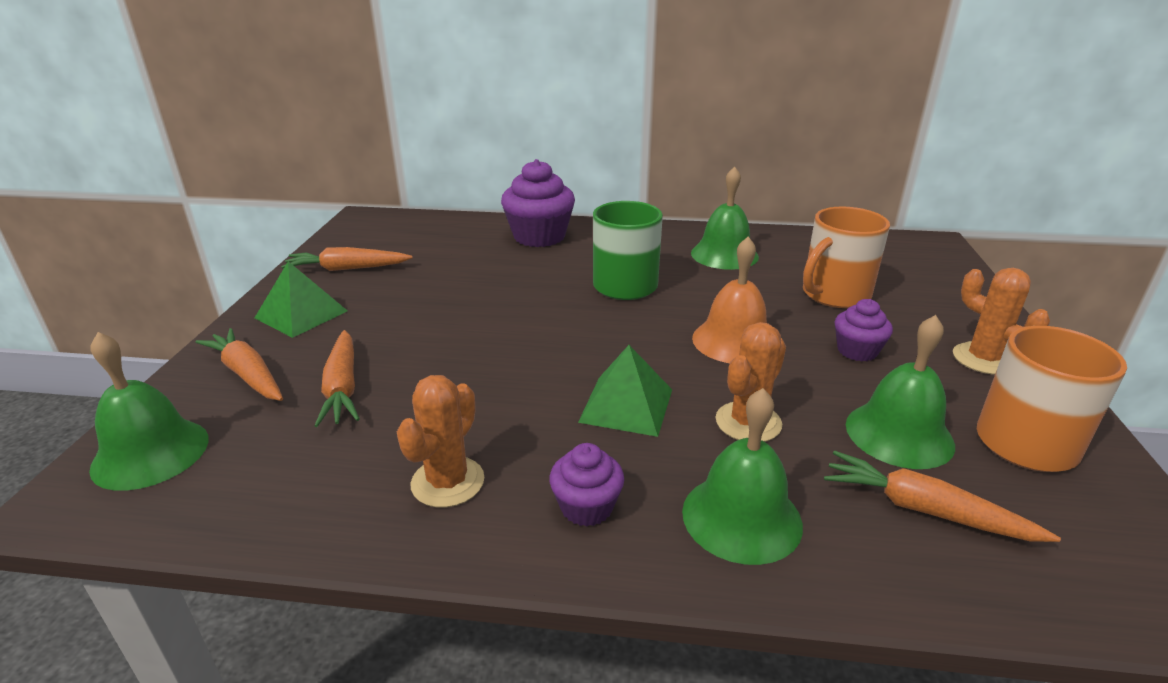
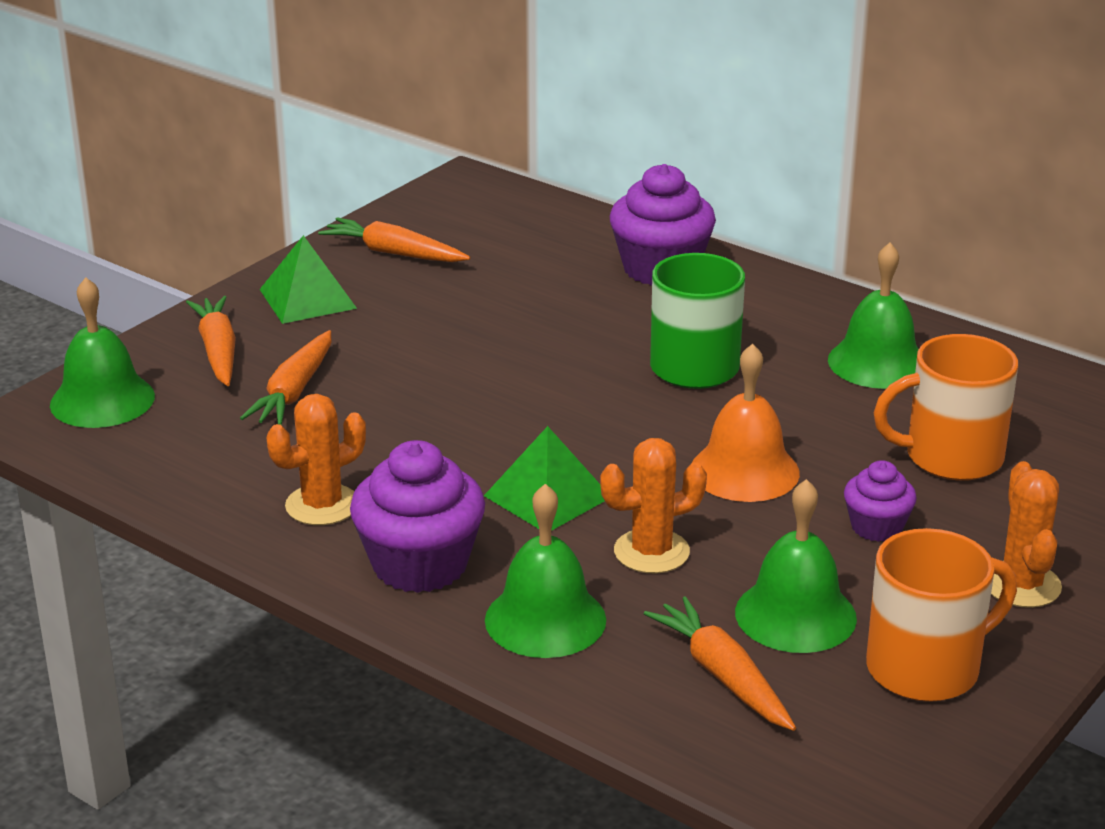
camera: 30 degrees right, 0 degrees up
(586, 507) = (420, 564): purple cupcake -> purple cupcake, size x1.81

